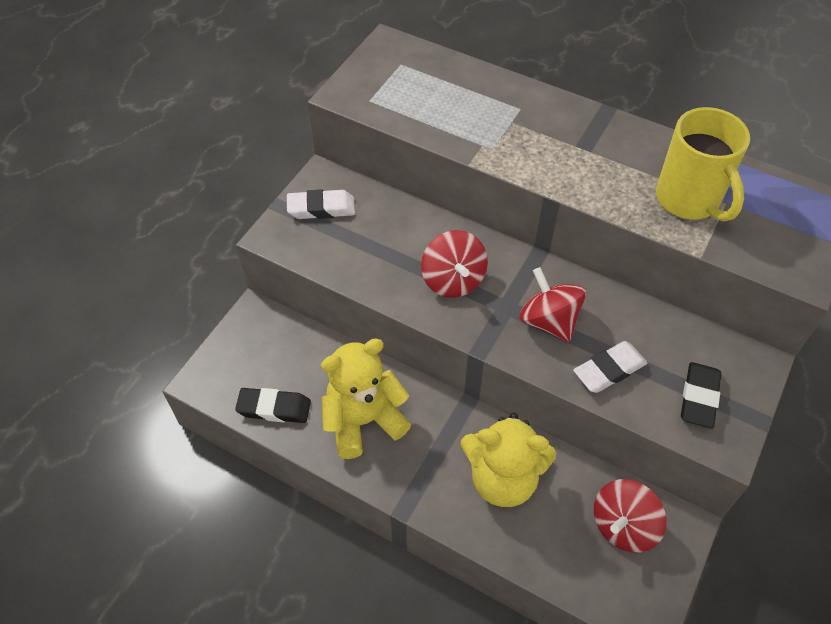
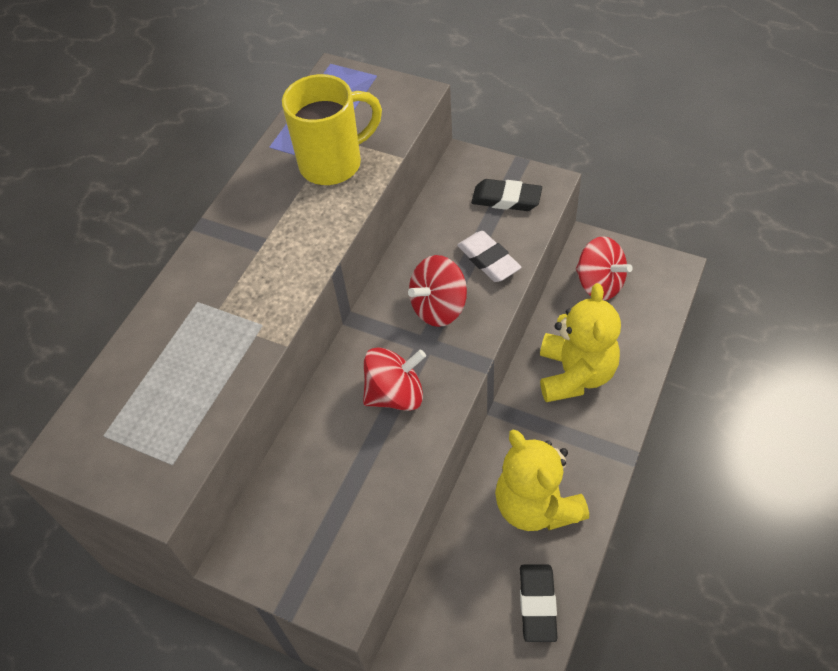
camera: 90 degrees left, 0 degrees up
(321, 208) = (293, 551): white eraser -> none

